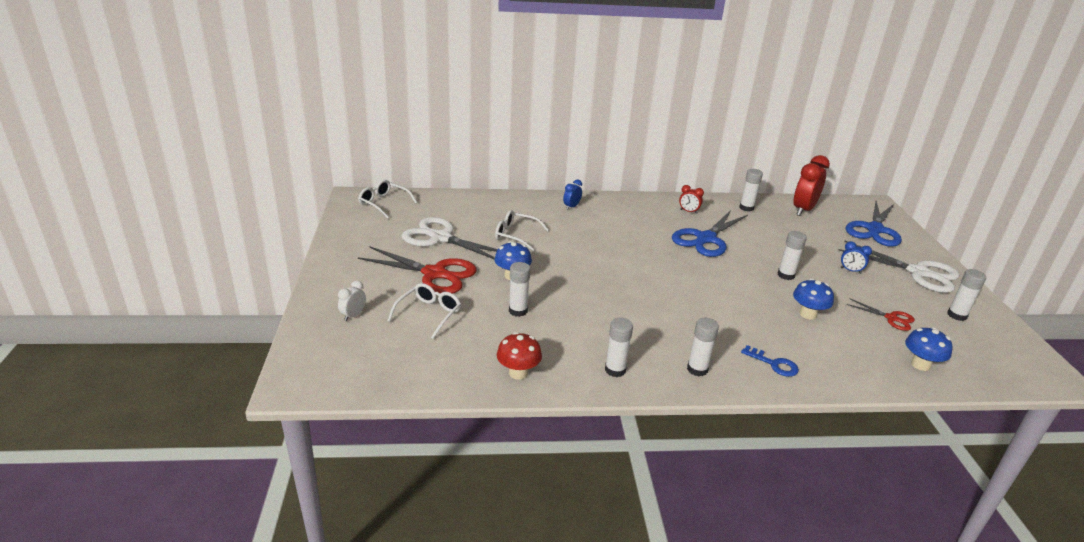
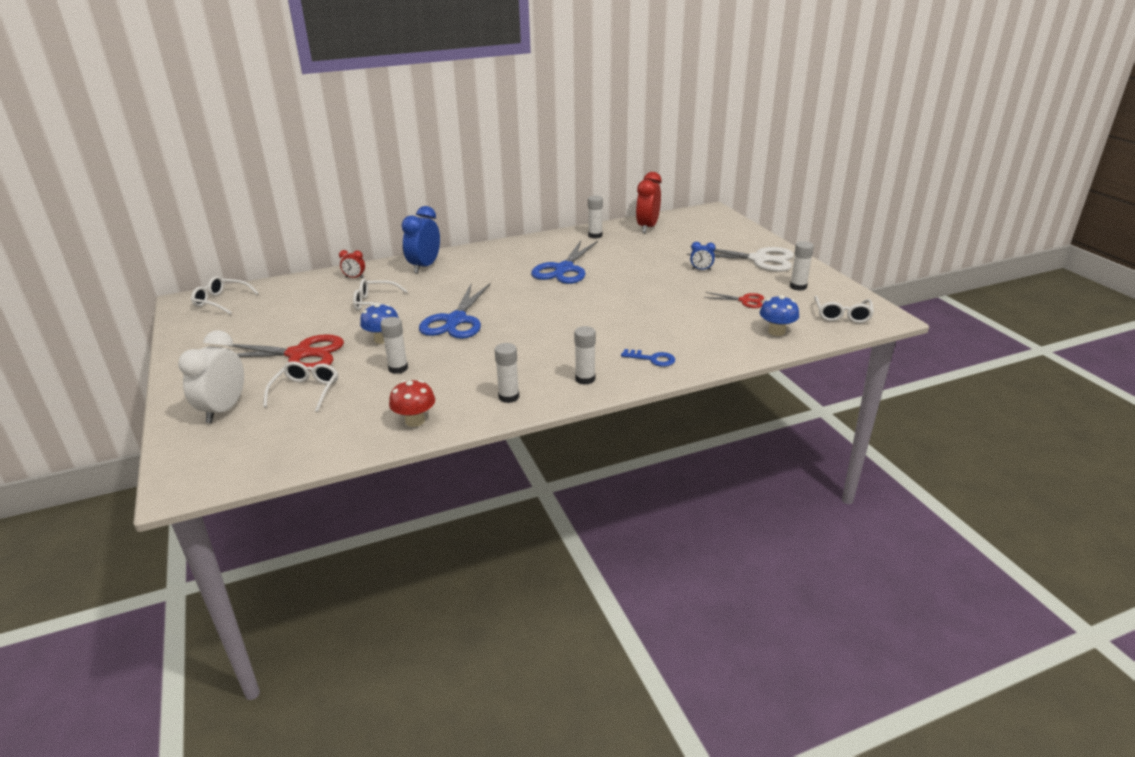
camera: 15 degrees left, 0 degrees up
(353, 315) = (223, 410): white clock -> white clock, size x2.03
(441, 238) = (296, 321): white scissors -> none
(571, 207) = (424, 266): blue clock -> blue clock, size x2.03
(688, 211) = (541, 249): red clock -> red clock (354, 277)
(786, 275) = (645, 285): white glue stick -> none
(808, 314) = (672, 313): blue mushroom -> none
(874, 229) = (714, 232): blue scissors -> blue scissors (456, 320)
(1002, 363) = (842, 315): none -> white glasses

